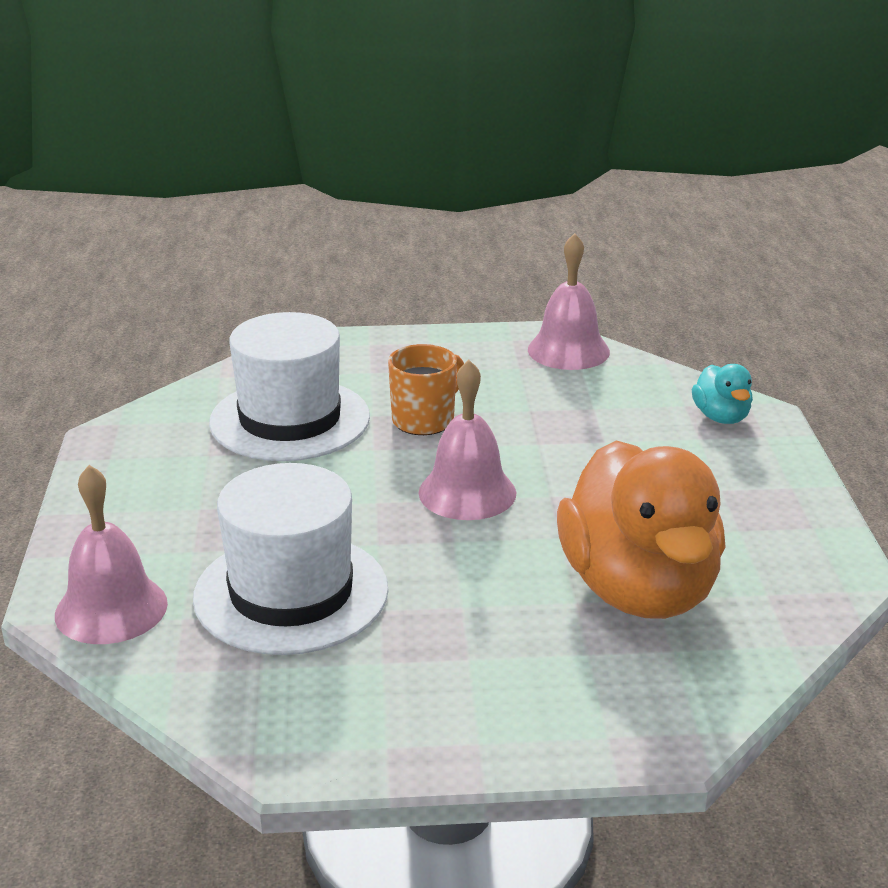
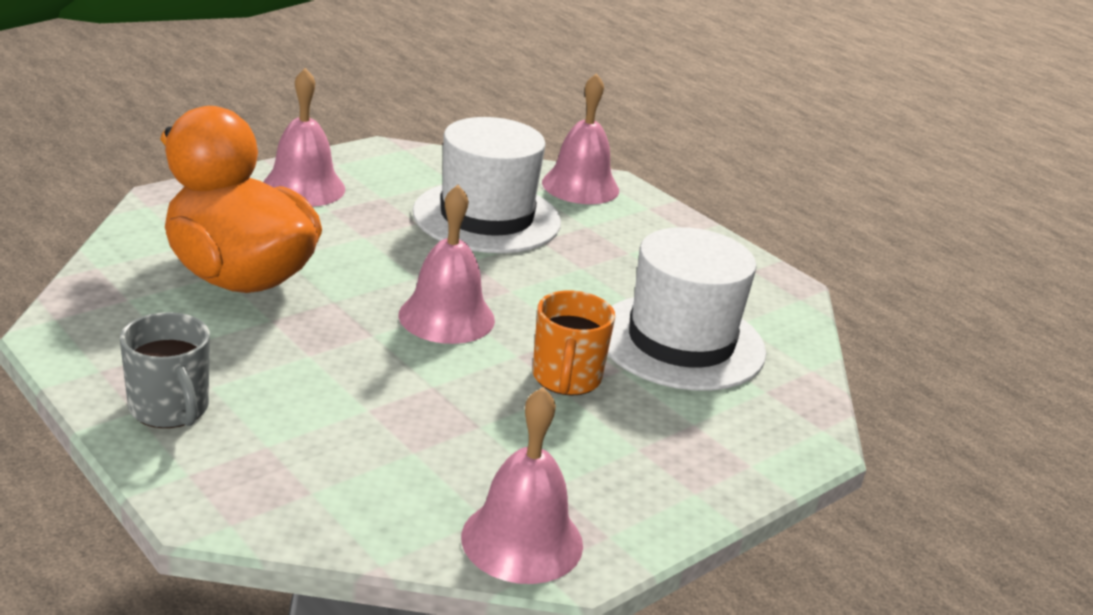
camera: 140 degrees right, 0 degrees up
(472, 708) = (303, 187): none -> pink bell
(721, 417) = (255, 485): turquoise duck -> none
(762, 480) = (170, 409): none -> grey mug

